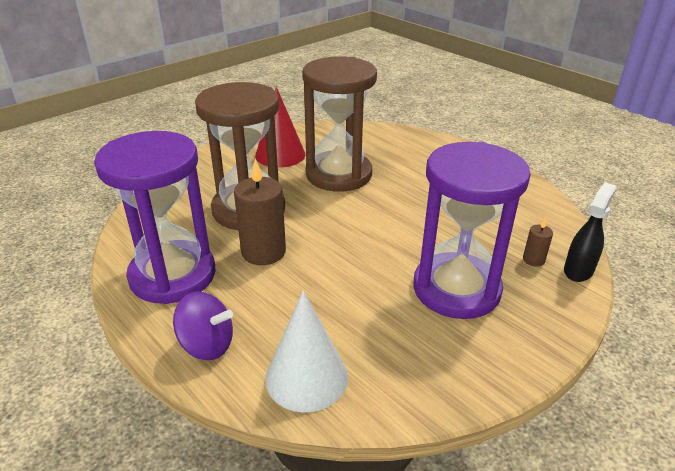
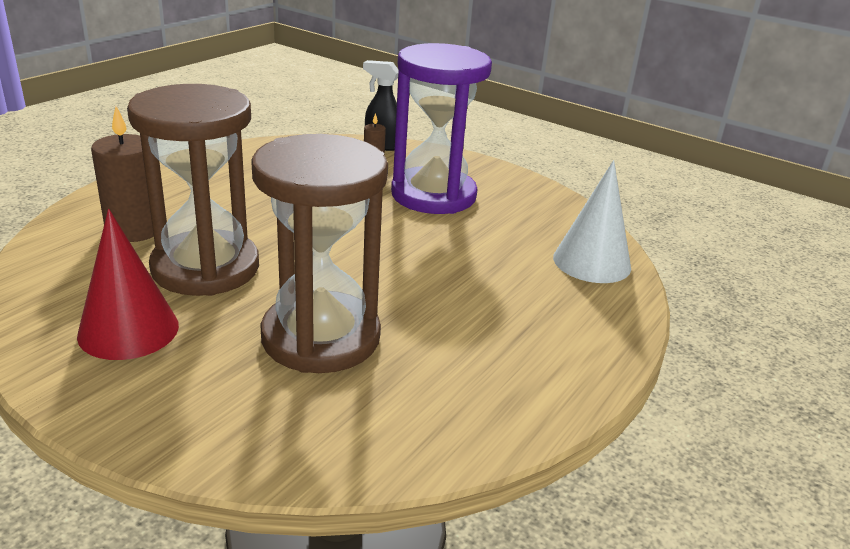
camera: 105 degrees left, 5 degrees down
(172, 275) = (501, 377): purple hourglass -> none
(207, 345) = (595, 323): purple spinning top -> none
(263, 252) = (420, 309): brown candle -> brown candle (134, 229)

